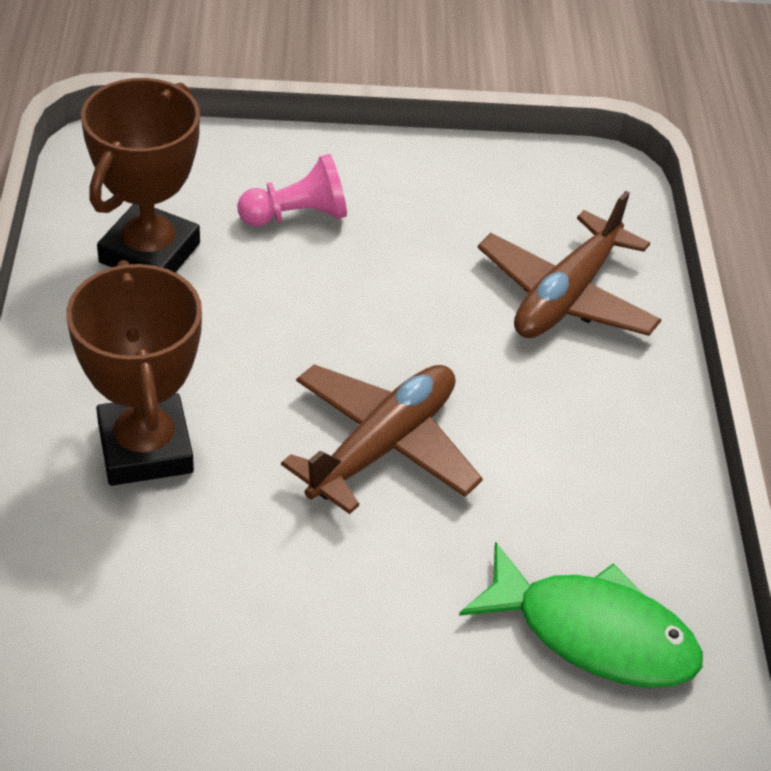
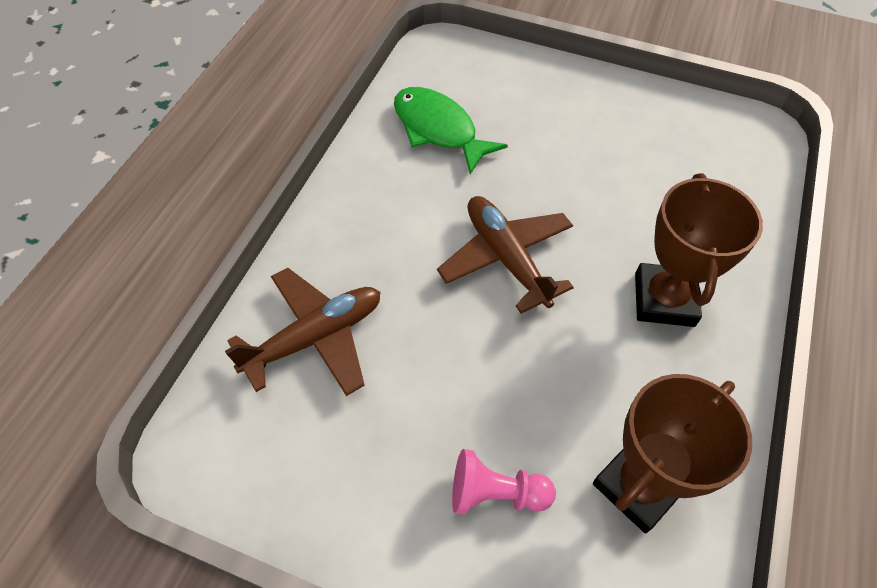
camera: 155 degrees left, 10 degrees up
(383, 446) = (506, 258): brown plane -> brown plane turned 90 degrees clockwise

